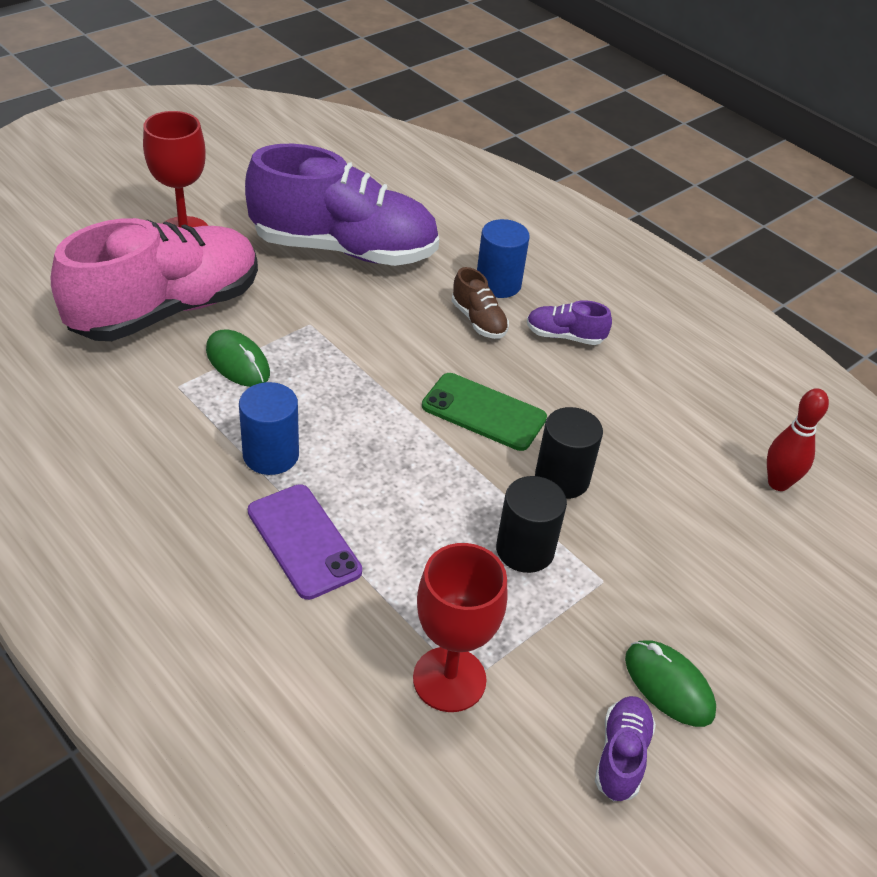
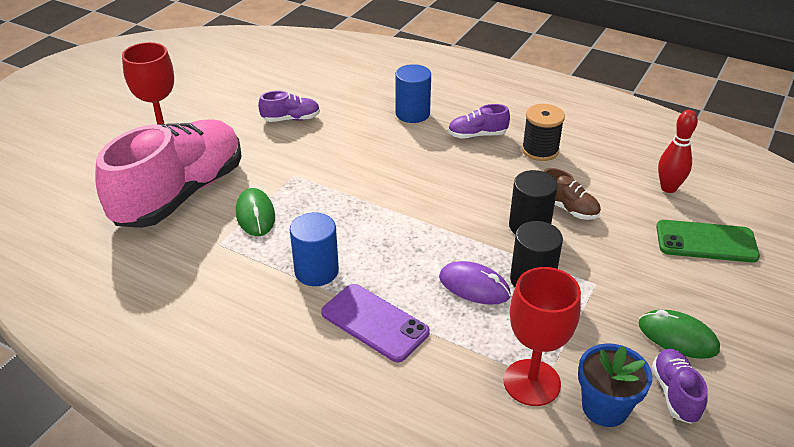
camera: 15 degrees left, 5 degrees down
(238, 362) = (255, 215): green mouse -> green mouse turned 45 degrees clockwise
(344, 249) = (291, 119): purple shoe -> purple shoe, size x0.40
(448, 534) = (474, 286): none -> purple mouse
(478, 321) = (413, 141): brown shoe -> brown shoe (568, 208)
(484, 412) = (451, 199): green phone -> green phone (706, 242)
(521, 742) = (605, 407): none -> blue flower pot
(635, 380) = (540, 150): none -> black spool

